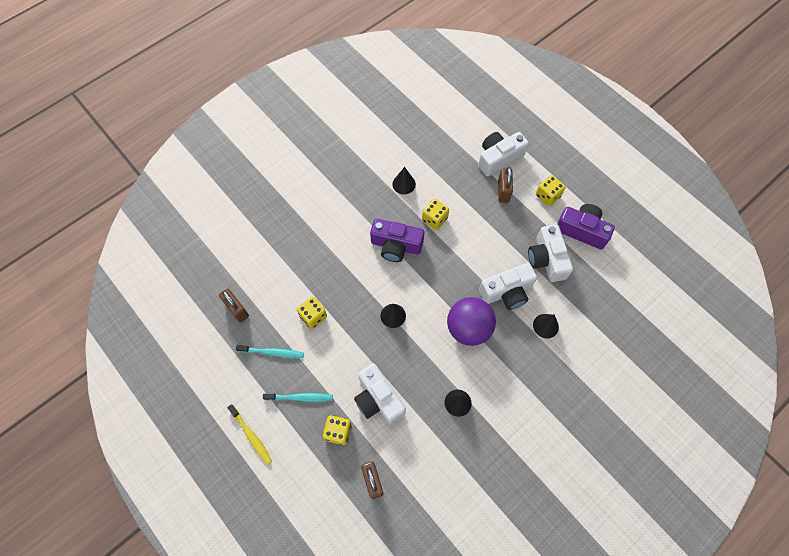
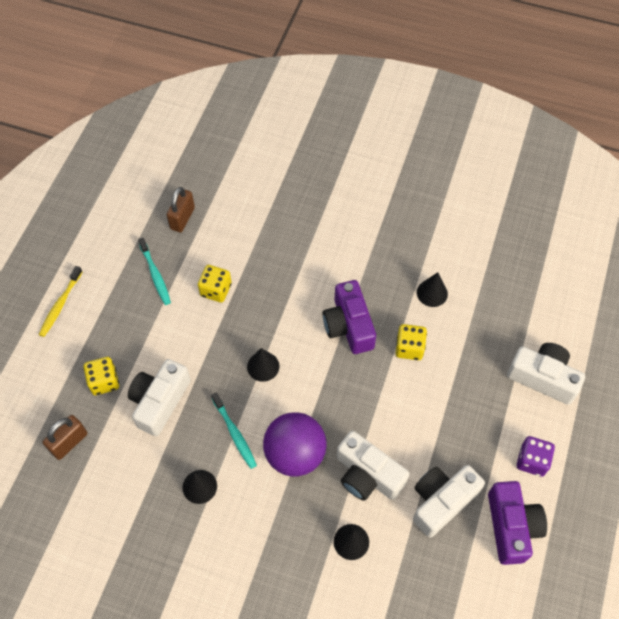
camera: 60 degrees right, 5 degrees down
(300, 397) = (122, 326): turquoise toothbrush -> turquoise toothbrush (234, 433)
(503, 191) = (500, 405): brown padlock -> none
(547, 196) = (531, 461): yellow dice -> purple dice

